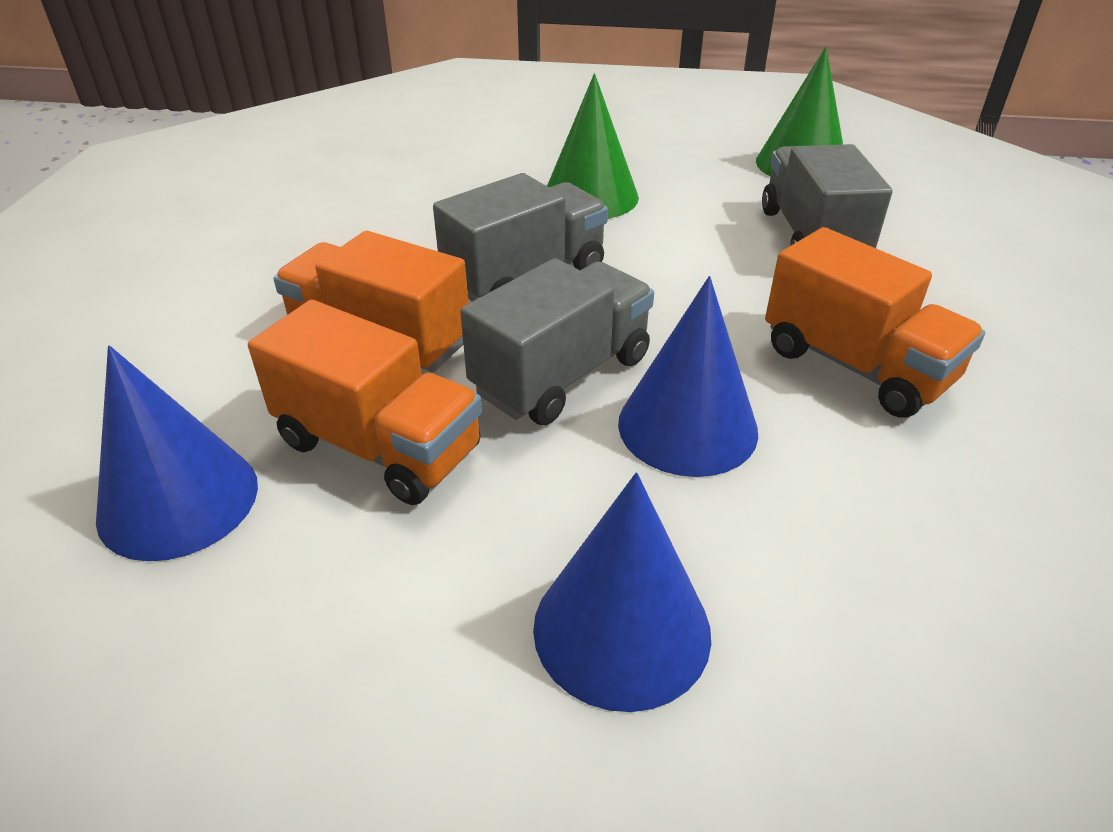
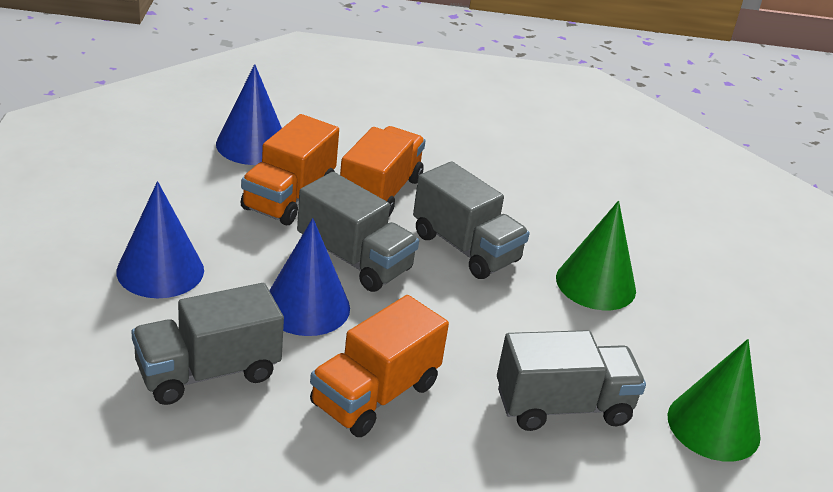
camera: 80 degrees right, 5 degrees down
(885, 540) = (208, 372): none -> grey truck

